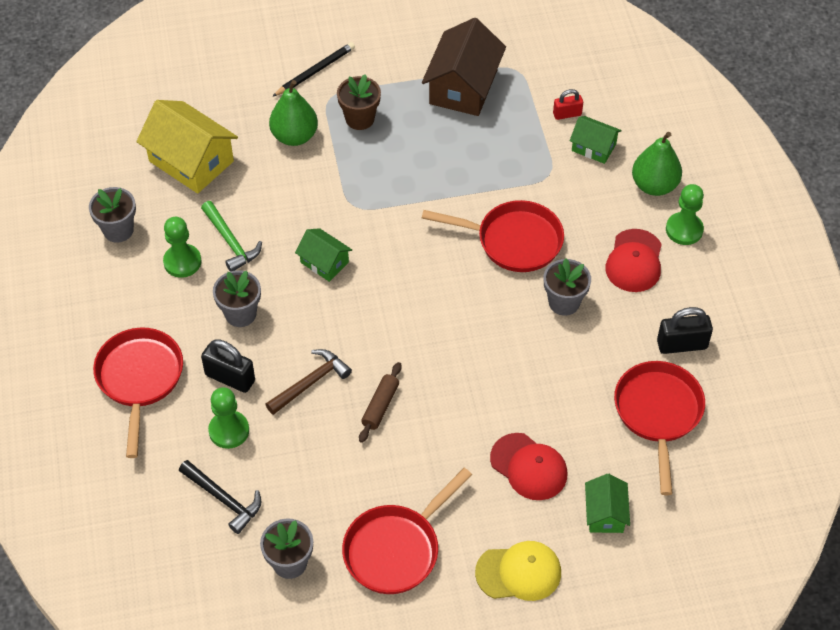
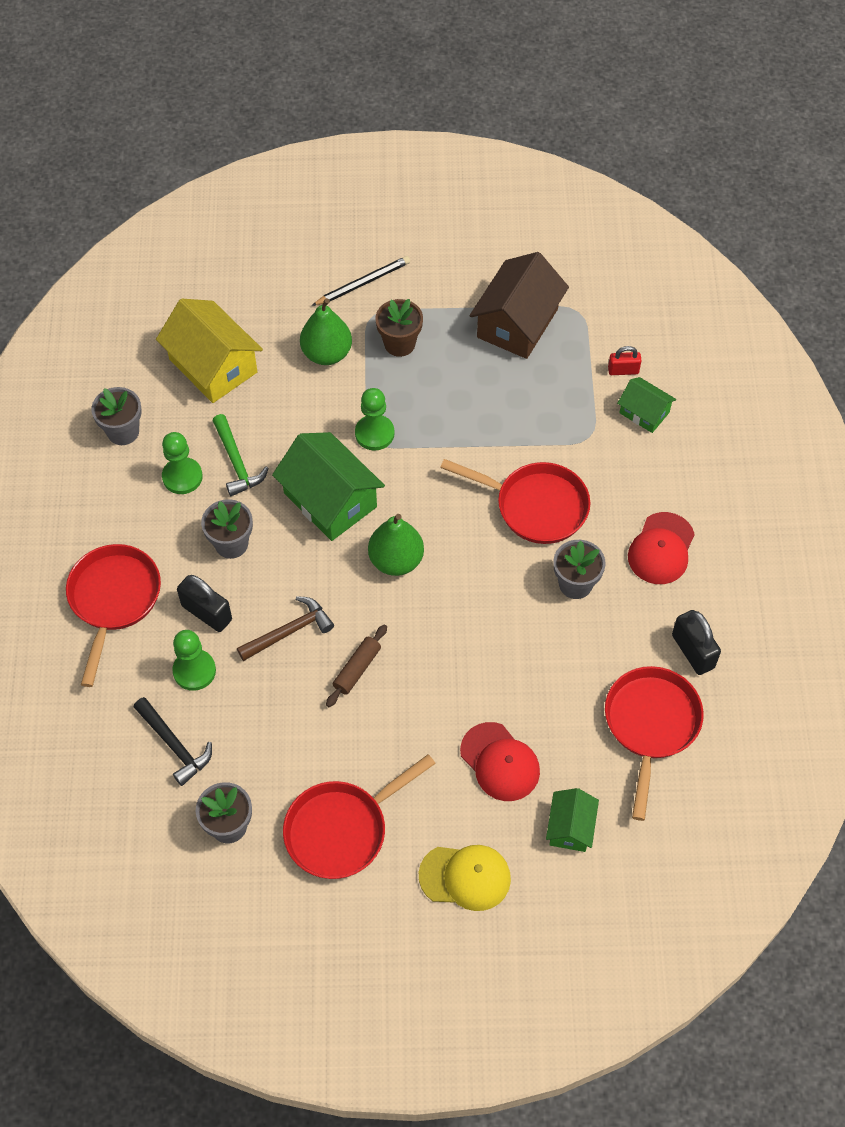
camera: 10 degrees right, 5 degrees up
(324, 262) = (330, 500): green house -> green house, size x1.83
(654, 185) = (701, 466): green pear -> green pear (396, 560)
(682, 344) = (693, 651): black padlock -> black padlock turned 60 degrees clockwise
(684, 230) = (723, 521): green pawn -> green pawn (374, 433)

